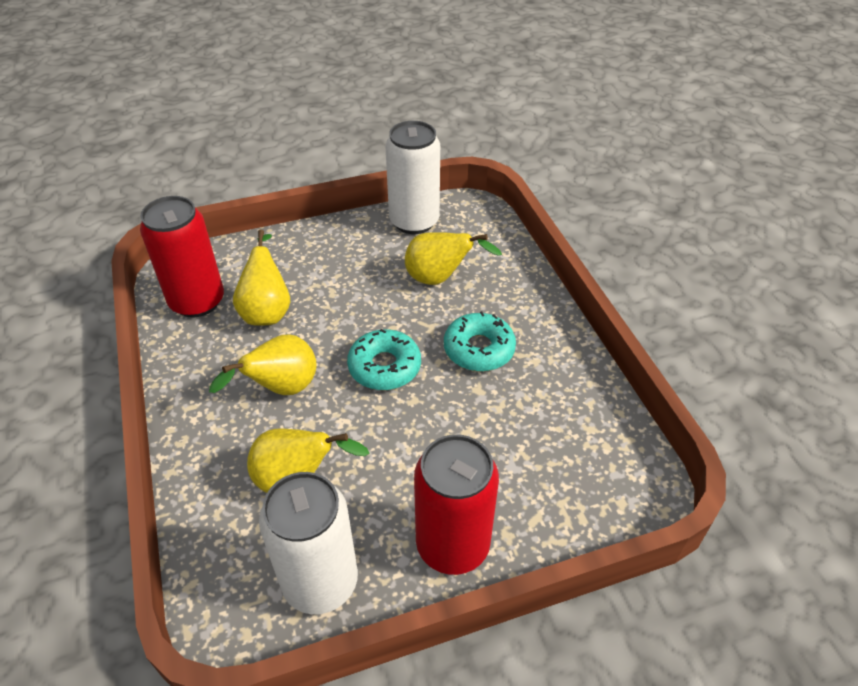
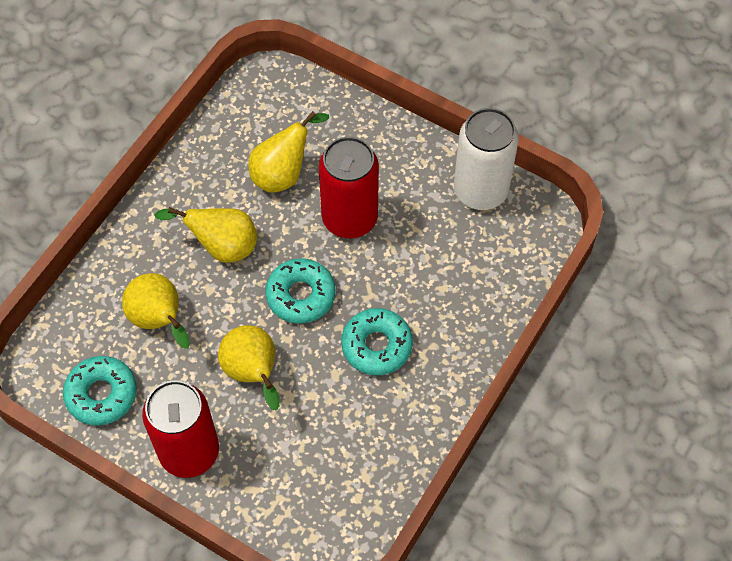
camera: 50 degrees right, 15 degrees up
(197, 301) = (250, 122): red can -> red can (349, 218)
(320, 581) = (101, 394): white can -> turquoise donut
(439, 279) = (429, 262): yellow pear -> yellow pear (253, 373)

